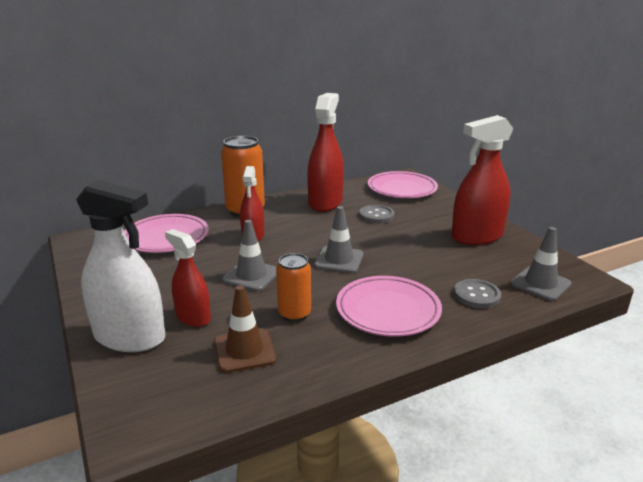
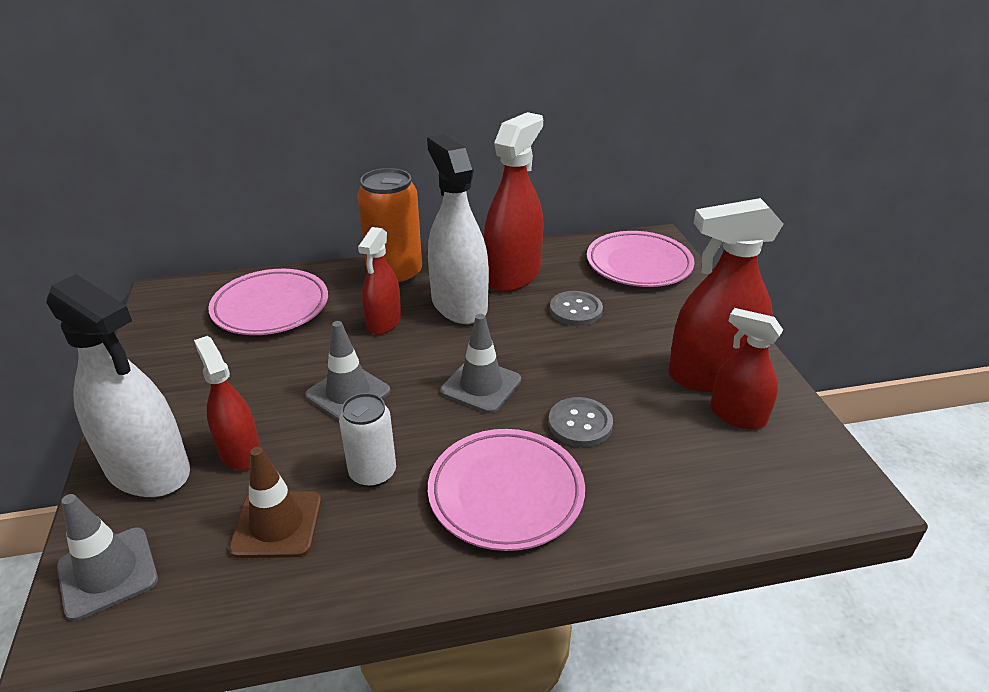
camera: 15 degrees right, 10 degrees up
(294, 314) = (373, 473): orange can -> white can
(299, 221) = (459, 305): none -> white spray bottle
(476, 295) = (654, 490): grey button -> grey button (580, 424)
(503, 253) = (737, 415): none -> red spray bottle
(540, 284) = (768, 487): grey traffic cone -> grey traffic cone (108, 573)

